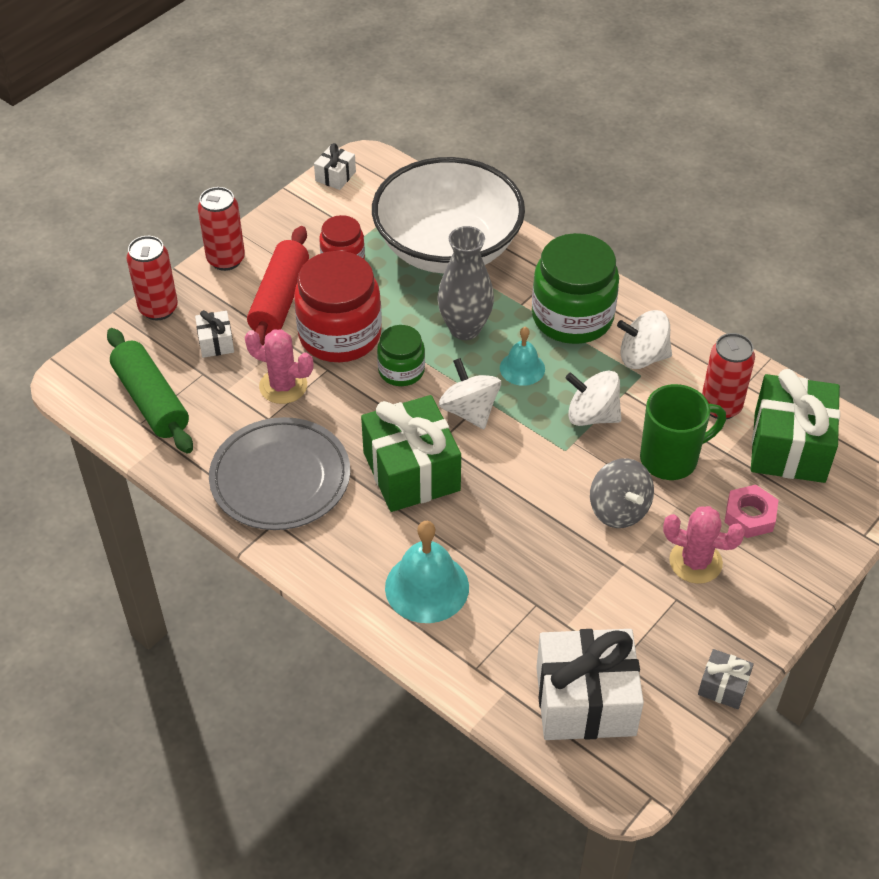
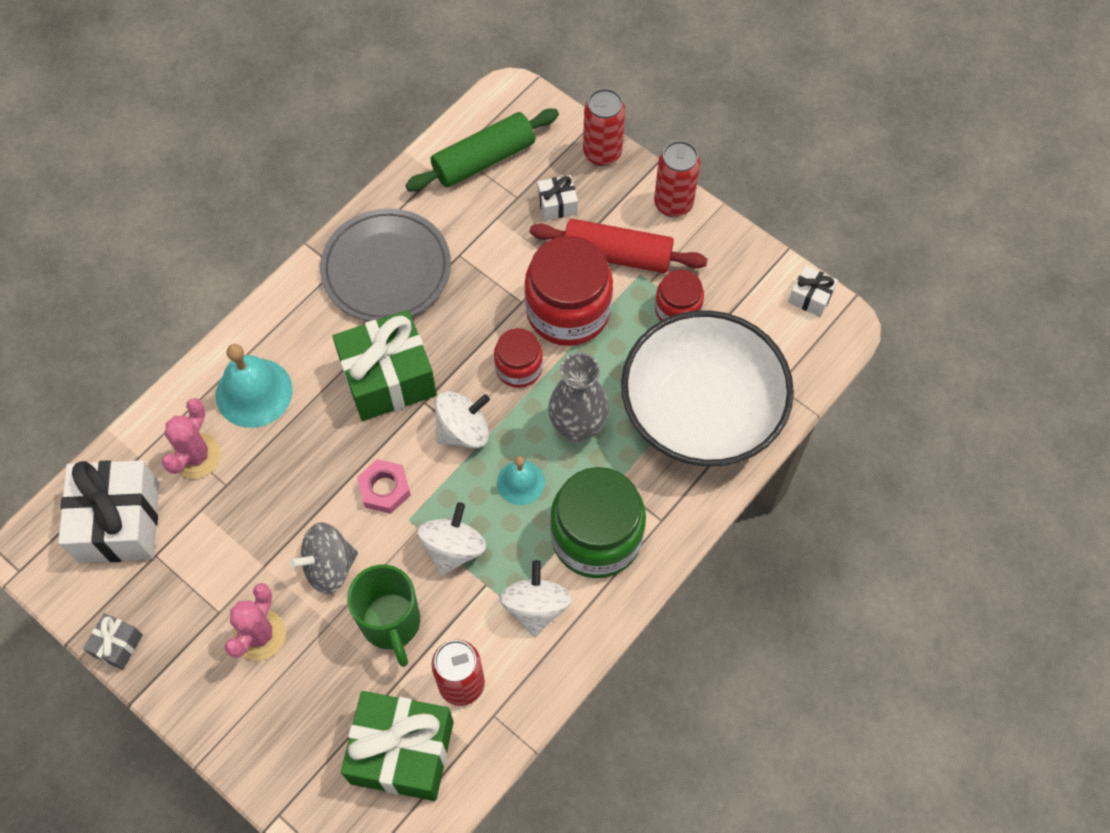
camera: 90 degrees right, 15 degrees up
(283, 386) = (499, 265): pink cactus -> pink cactus (196, 456)
(401, 370) = (518, 367): green jar -> red jar
(750, 516) = (312, 696): pink nut -> pink nut (384, 489)

